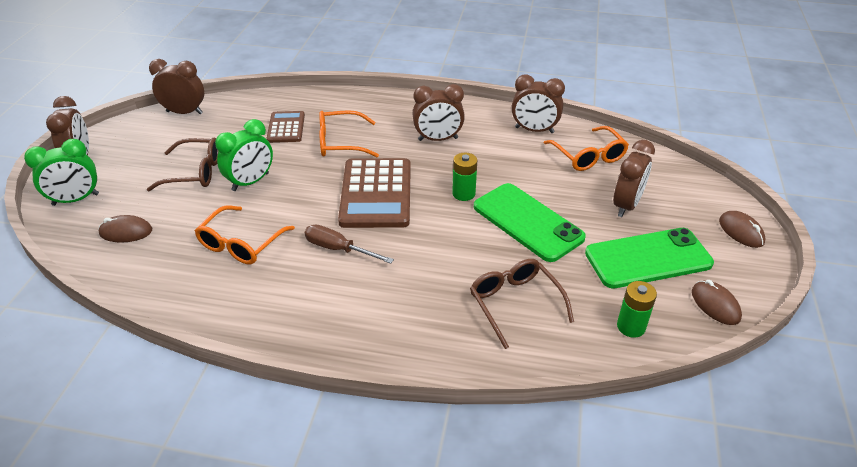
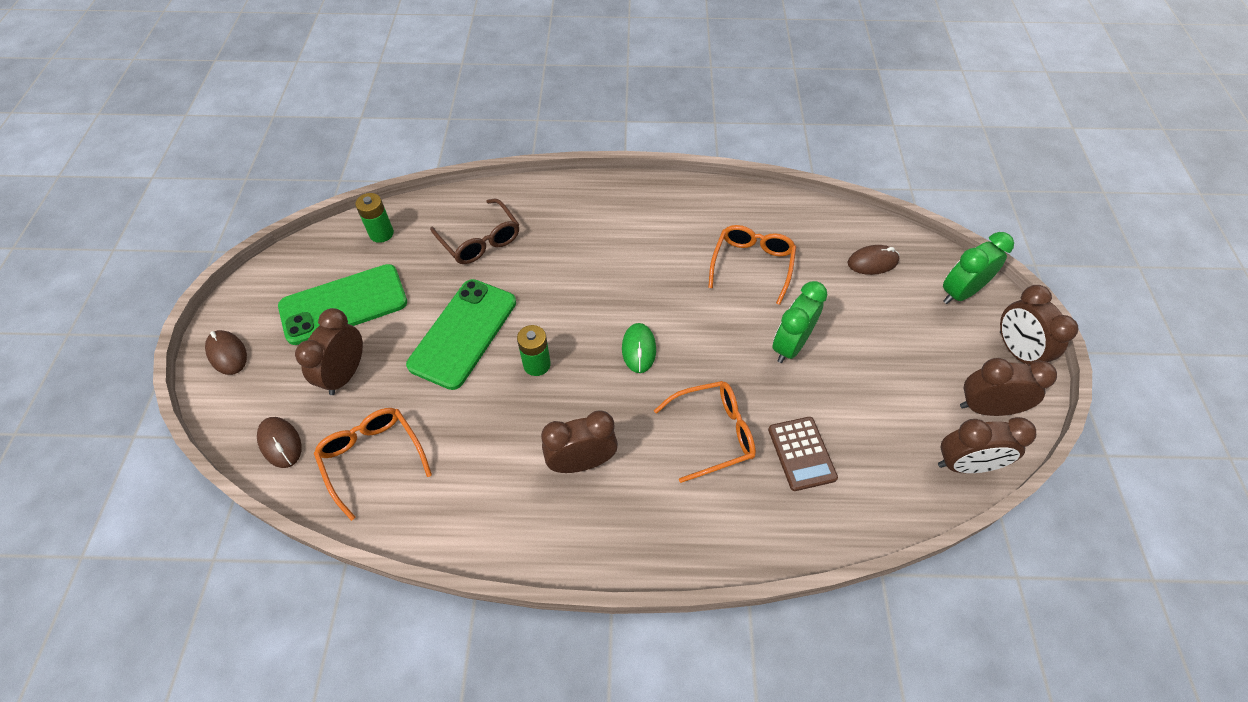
camera: 170 degrees right, 15 degrees up
(195, 172) = (864, 351): brown glasses -> none
(338, 249) = (654, 272): brown screwdriver -> none
(376, 194) = (639, 349): brown calculator -> green mouse
(527, 222) = (463, 333): green phone -> green phone turned 75 degrees clockwise
(534, 130) = (442, 507): brown clock -> brown clock (986, 408)
(715, 305) = (298, 263): brown mouse -> brown mouse (280, 443)

